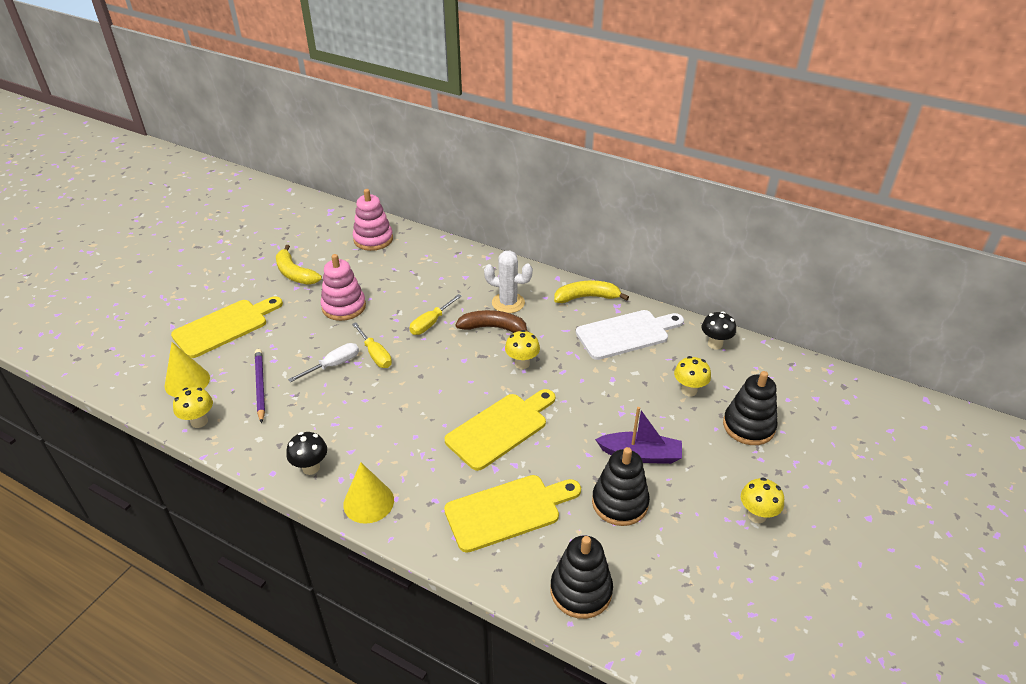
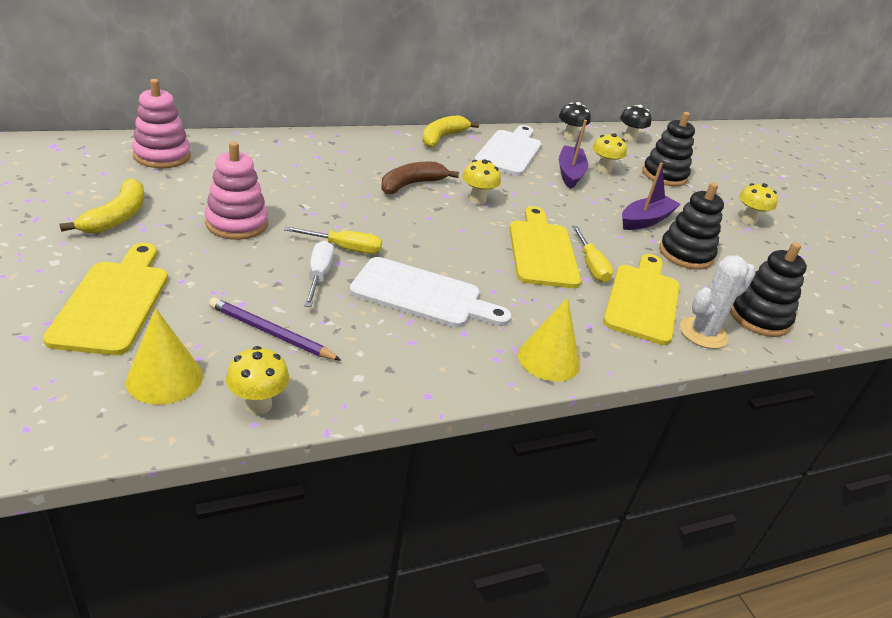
camera: 55 degrees left, 5 degrees down
(295, 273) = (117, 217): yellow banana -> yellow banana turned 75 degrees counterclockwise
(311, 467) = (455, 367): black mushroom -> black mushroom (629, 139)
(368, 412) = (422, 295): none -> white cutting board
(430, 323) = (351, 203): yellow screwdriver -> yellow screwdriver (591, 266)
(508, 303) = (390, 162): white cactus -> white cactus (703, 333)
(647, 378) = (570, 173): none -> purple boat

